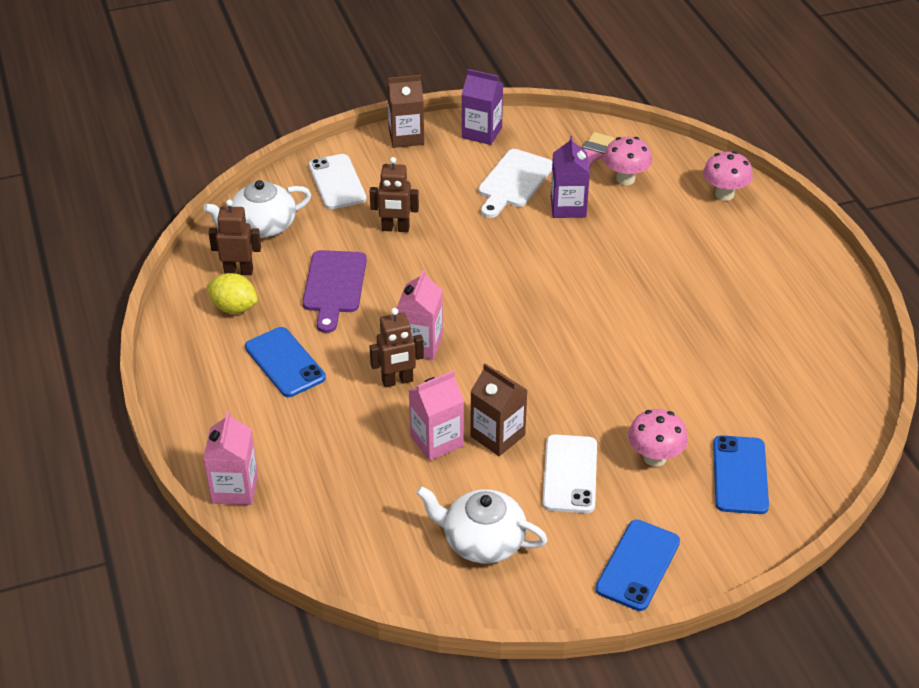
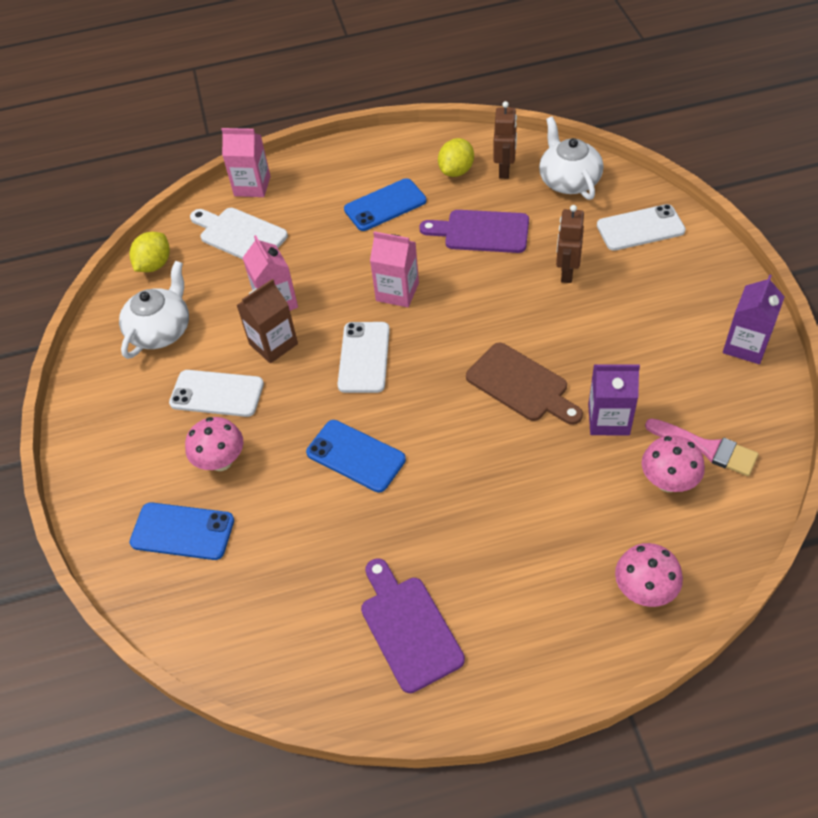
camera: 100 degrees right, 10 degrees up
(373, 568) = (154, 265): none -> yellow lemon
(397, 381) = (352, 276): brown robot -> none
(406, 137) = (727, 280): brown carton -> none
(511, 363) = (364, 357): none -> white phone
(513, 182) = (653, 371): white cutting board -> white cutting board (240, 235)
(536, 257) = (521, 385): none -> brown cutting board
(638, 565) = (104, 435): blue phone -> blue phone (356, 456)
(791, 315) = (408, 627): none -> purple cutting board

